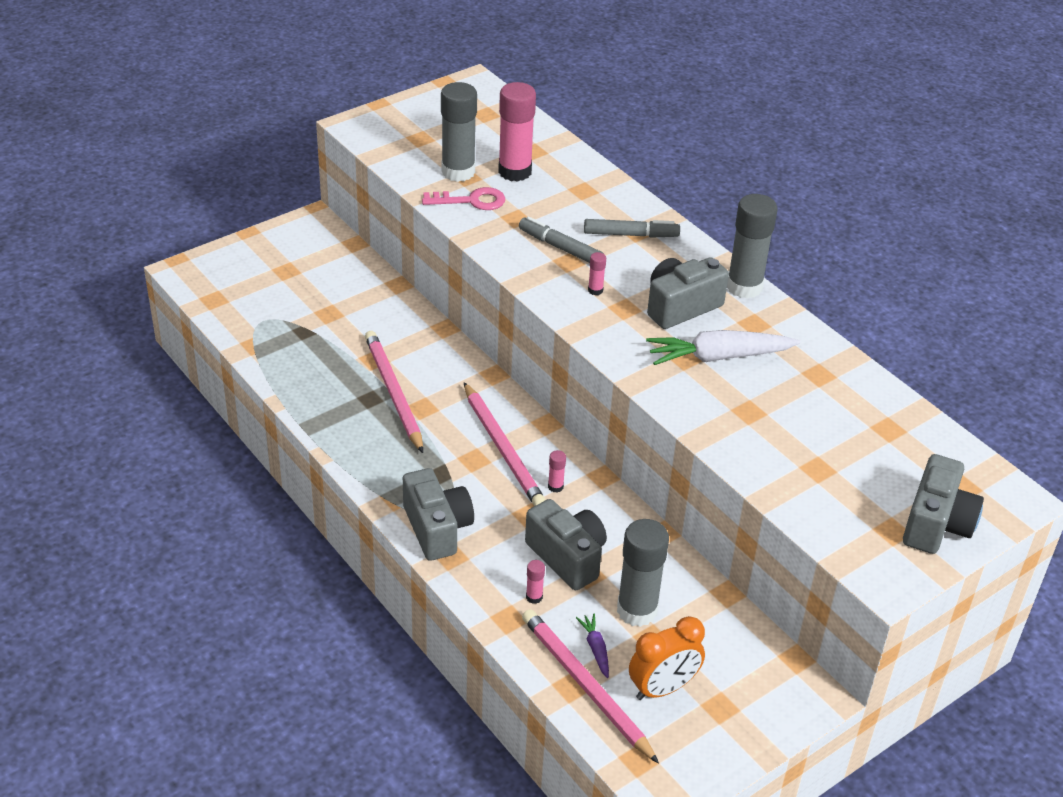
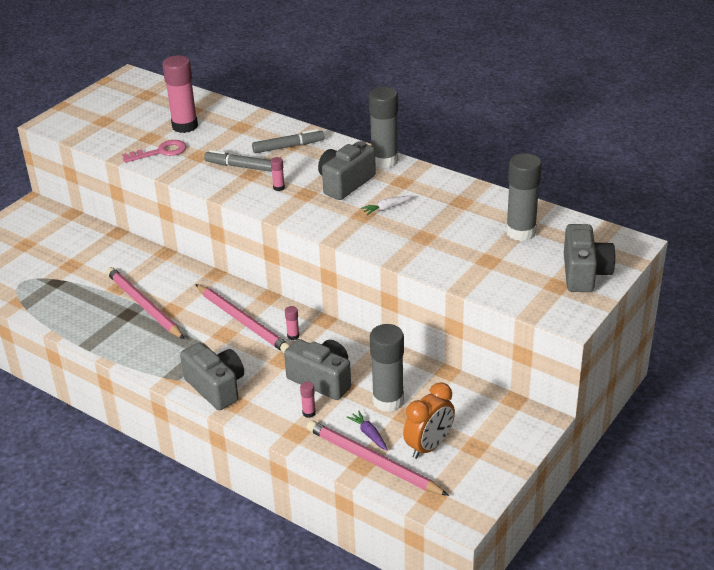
camera: 15 degrees left, 5 degrees down
(458, 172) = (142, 136): grey glue stick -> grey glue stick (520, 232)
(718, 357) = (386, 208): white carrot -> white carrot, size x0.48

